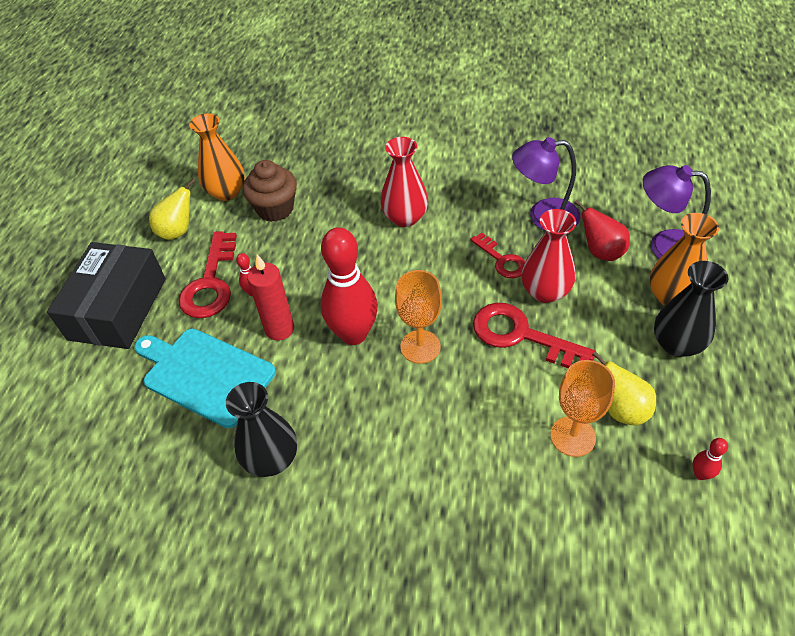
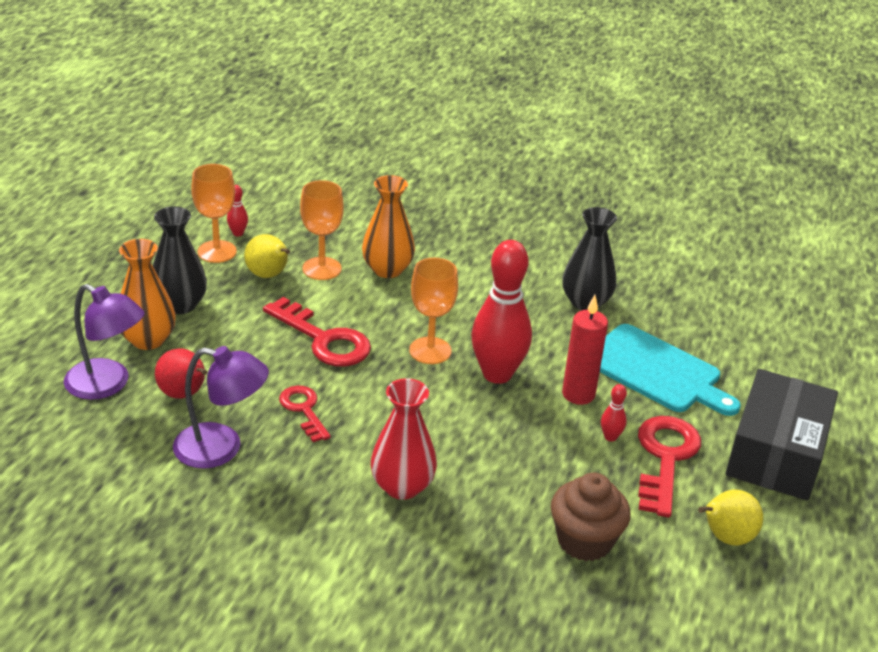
camera: 175 degrees left, 15 degrees down
(226, 192) = (662, 586): orange vase -> orange vase (387, 269)
(545, 291) = (275, 370): red vase -> none
(700, 433) = (217, 251): none -> orange goblet

